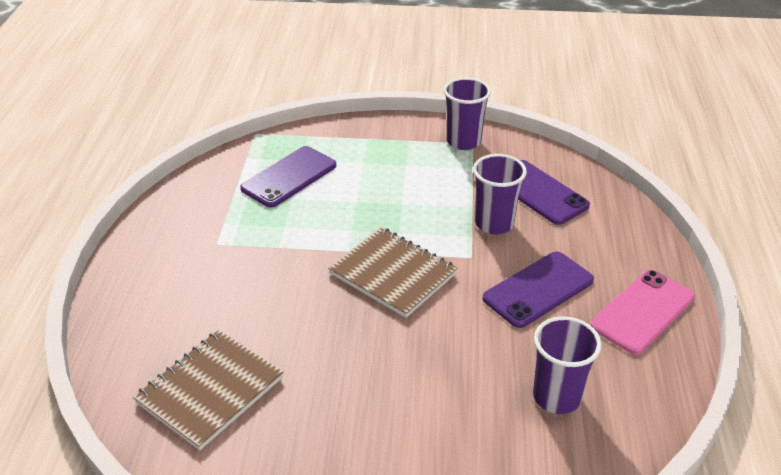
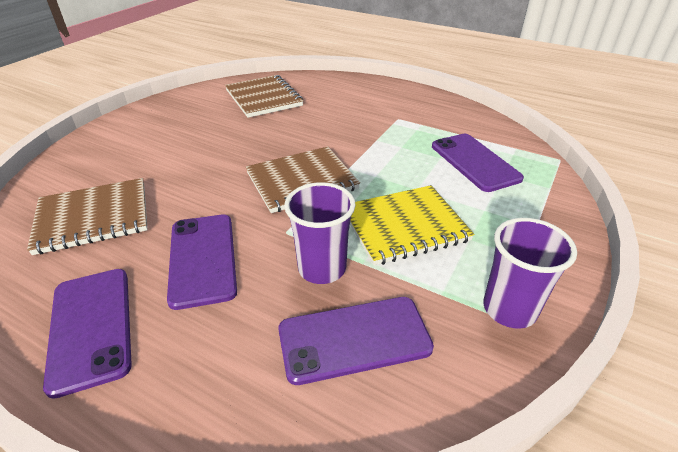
camera: 115 degrees right, 0 degrees up
(414, 197) = (404, 226): none -> yellow notebook
(556, 397) = (93, 217): purple cup -> brown notebook
(643, 312) = (91, 327): pink phone -> purple phone

